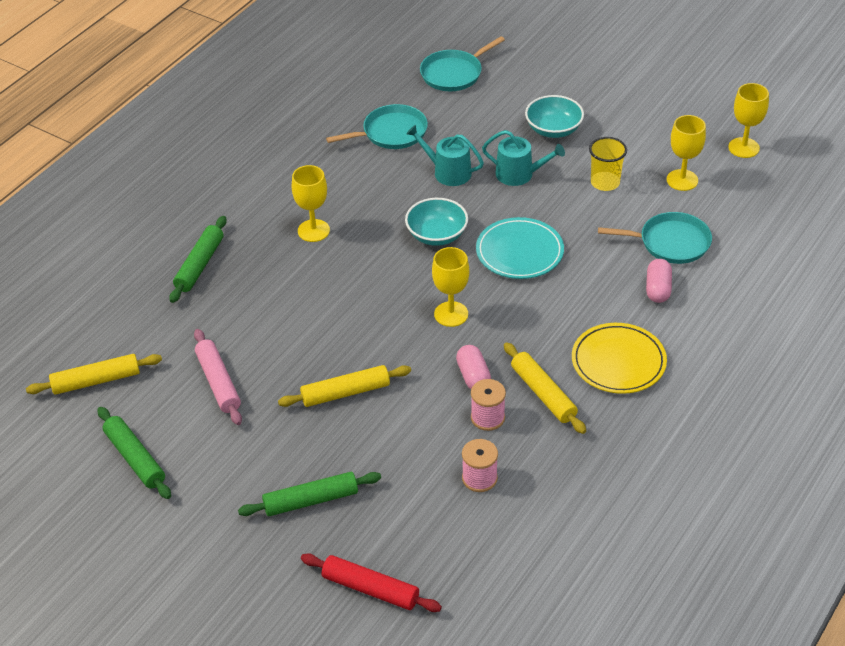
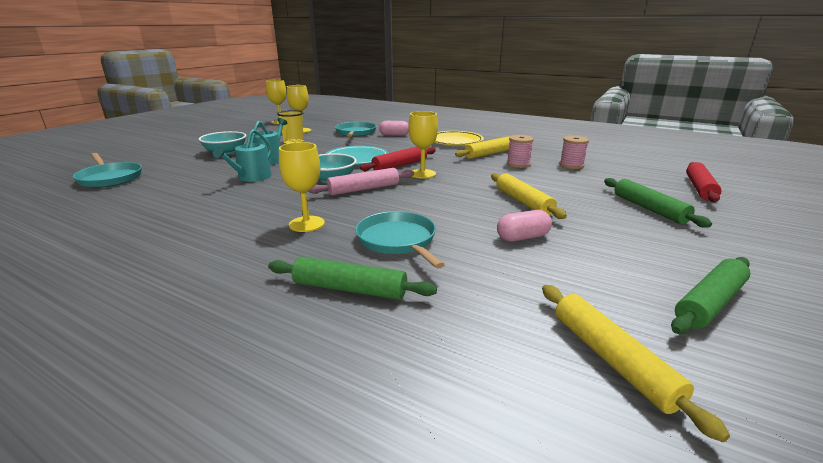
camera: 95 degrees left, 20 degrees down
(218, 382) = (548, 258): pink rolling pin -> pink rolling pin (364, 189)
(391, 133) = (173, 197): turquoise pan -> turquoise pan (398, 240)
(473, 376) = (483, 168): pink capsule -> pink capsule (522, 237)
(488, 294) = (400, 165): none -> red rolling pin

